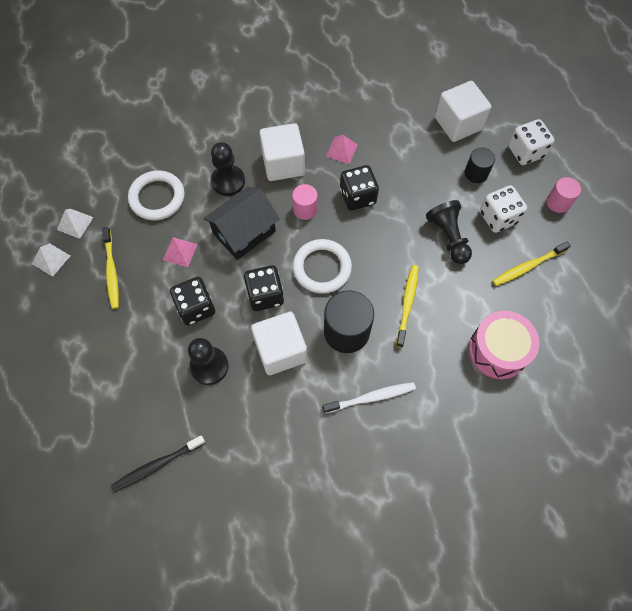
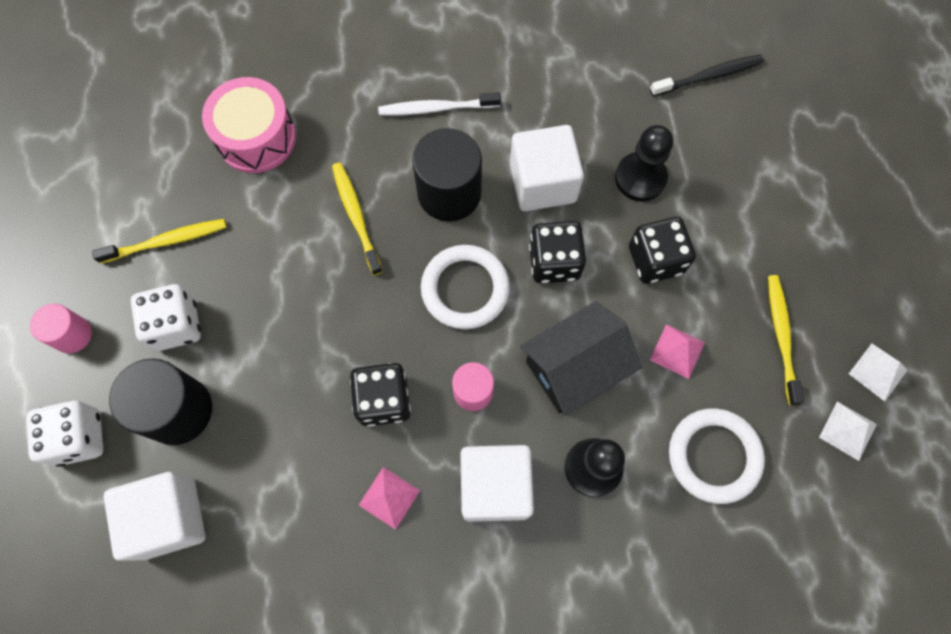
camera: 170 degrees left, 5 degrees up
(407, 304) = (356, 216): yellow toothbrush -> yellow toothbrush turned 135 degrees clockwise
(448, 237) = (264, 305): black pawn -> none
(476, 173) = (178, 410): black cylinder -> black cylinder, size x1.74

